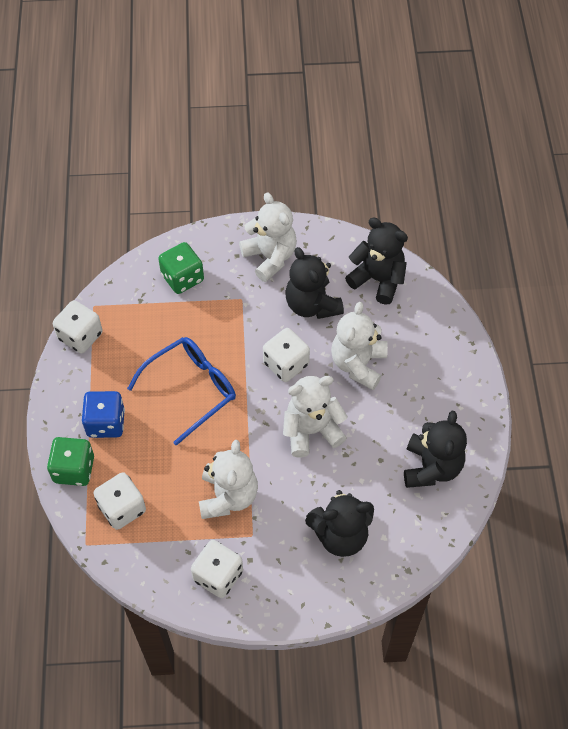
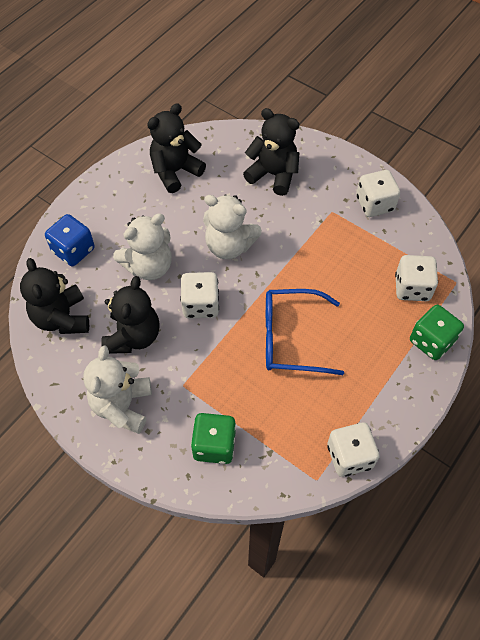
camera: 140 degrees left, 0 degrees up
(106, 423) = (380, 360): blue dice -> blue dice (73, 250)
(228, 496) = (327, 245): white teddy bear -> none

